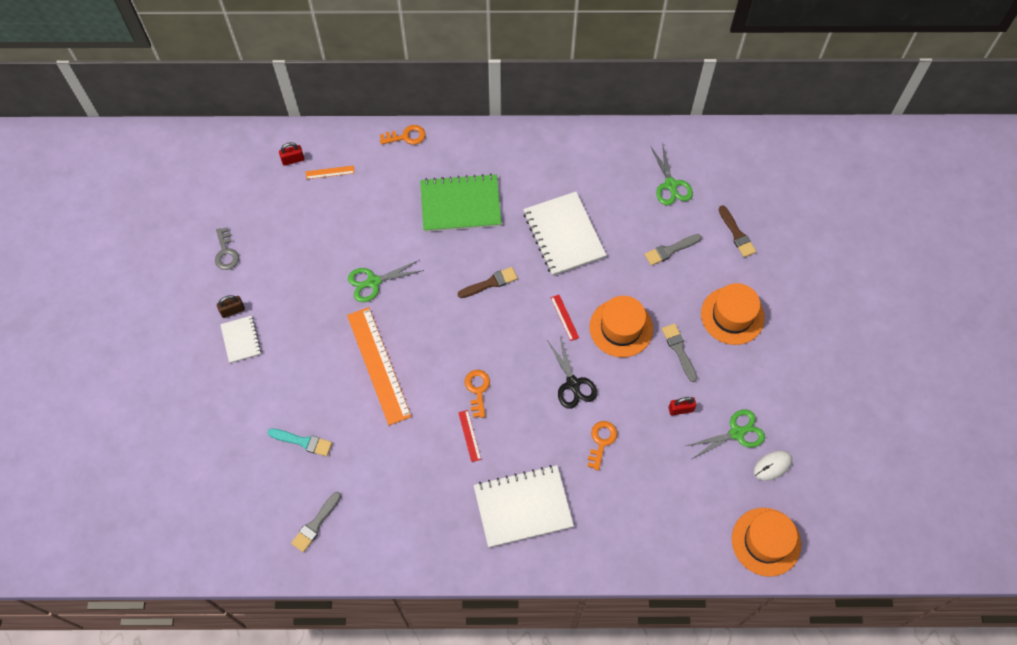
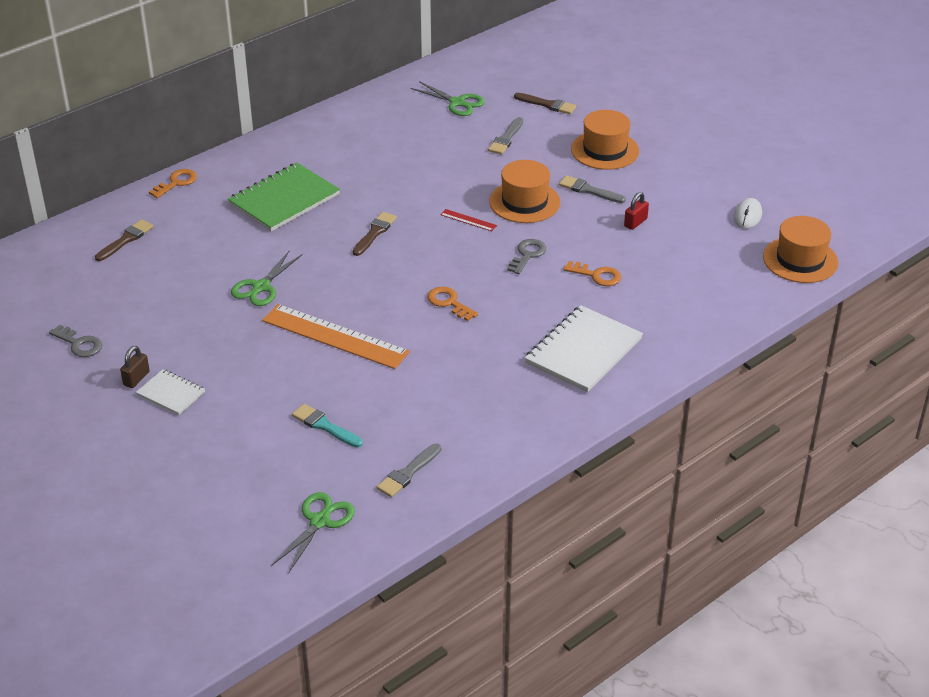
camera: 40 degrees left, 25 degrees down
(293, 160) = (76, 249): red padlock -> none
(303, 442) = (324, 426): turquoise brush -> turquoise brush turned 120 degrees counterclockwise
(315, 524) = (408, 473): grey brush -> grey brush turned 45 degrees clockwise
(330, 172) = (126, 240): orange ruler -> brown brush
(469, 435) = (479, 334): red ruler -> none
(564, 235) = (403, 173): white notebook -> none
(573, 384) = (527, 255): black scissors -> grey key
(601, 441) = (597, 275): orange key -> orange key turned 135 degrees clockwise
(736, 433) = (696, 212): green scissors -> green scissors (319, 521)

